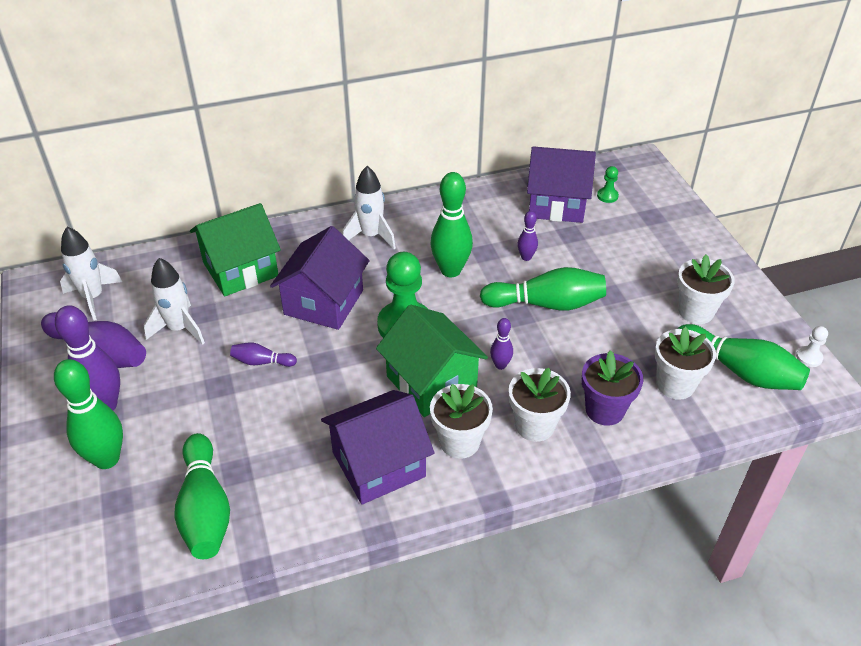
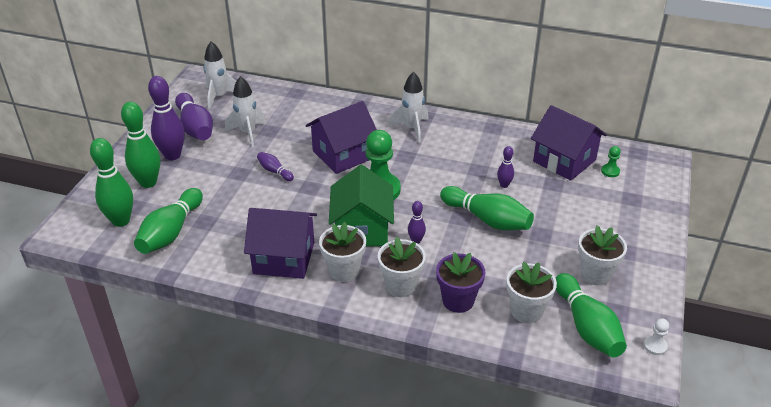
camera: 35 degrees right, 5 degrees down
(240, 269) = (313, 115): green house -> none
(450, 270) = (443, 171): green bowling pin -> green bowling pin (121, 221)

